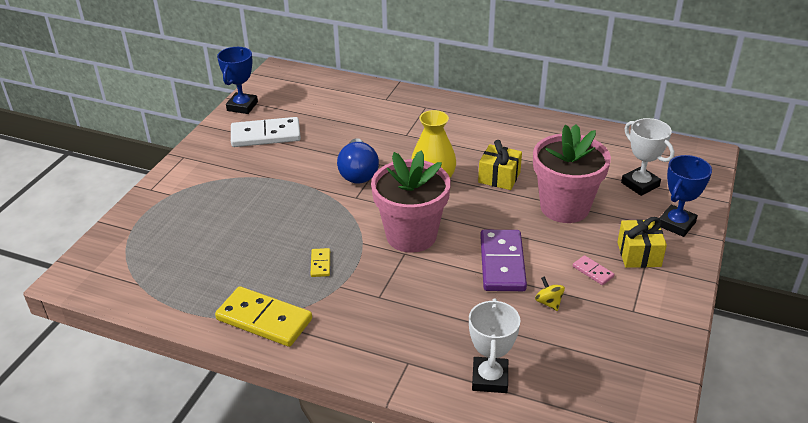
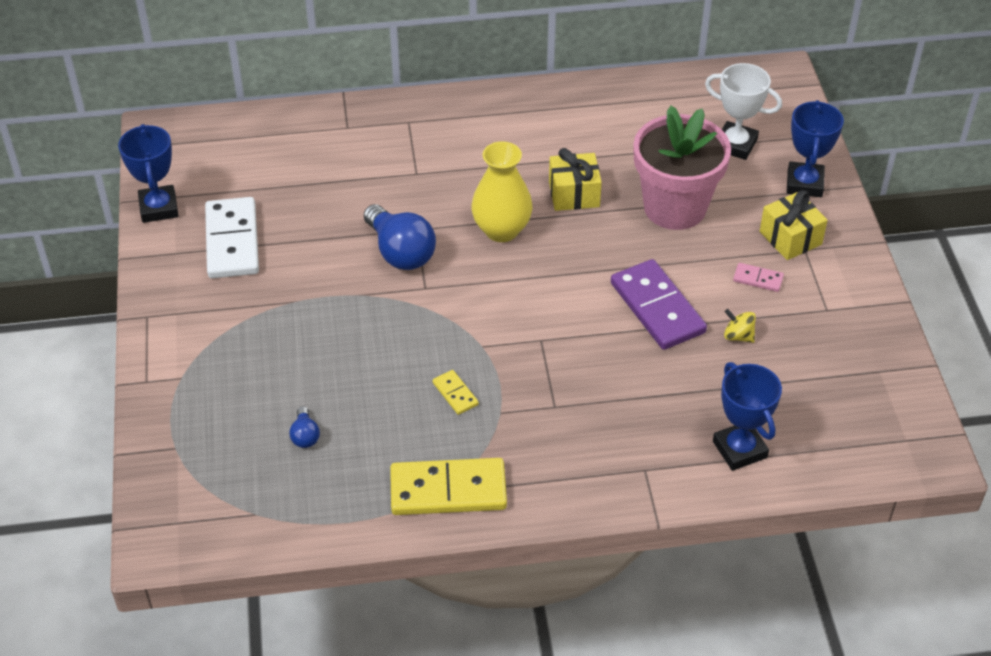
camera: 30 degrees left, 10 degrees up
(208, 252) = (305, 436): none -> blue light bulb
(266, 135) = (232, 241): white domino -> white domino turned 60 degrees counterclockwise
(411, 235) = (531, 313): pink flower pot -> none
(490, 378) = (739, 449): white trophy -> blue trophy

